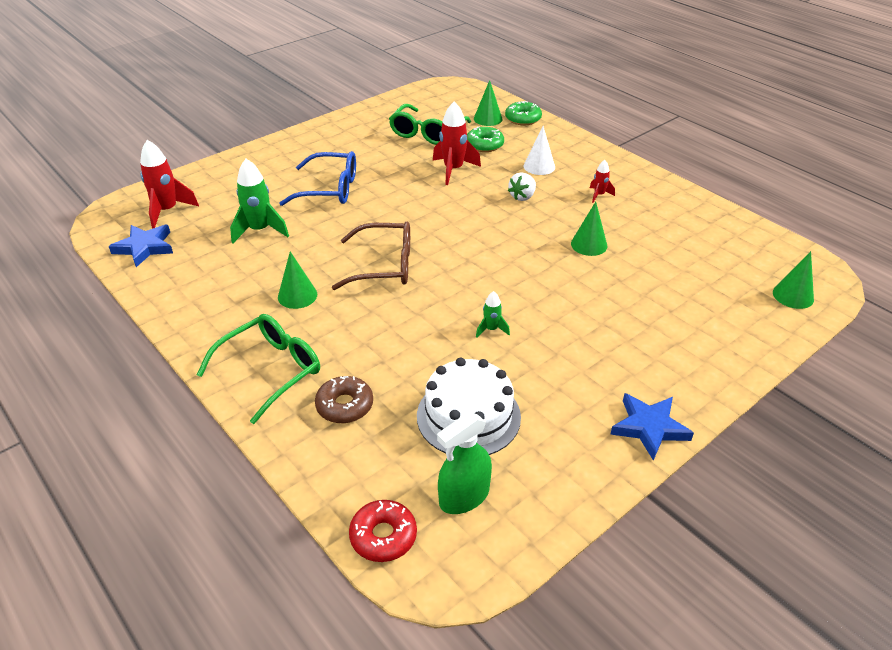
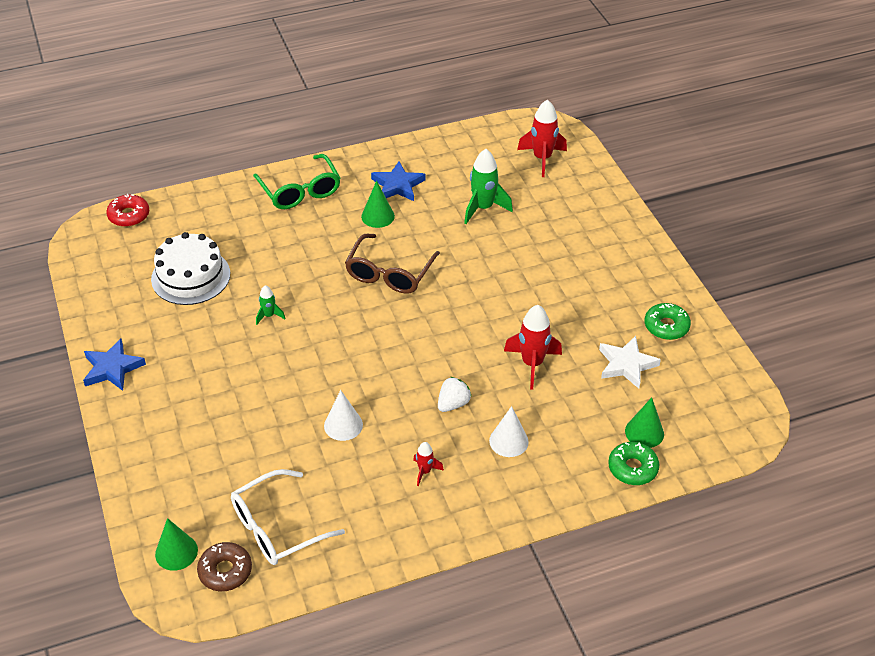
camera: 110 degrees right, 5 degrees up
(145, 247) = (490, 143): blue star -> blue star (398, 185)
(330, 189) = (534, 263): blue glasses -> none
(345, 405) = (242, 219): brown donut -> brown donut (225, 571)
(427, 133) = (626, 364): green glasses -> white star
(464, 496) = (129, 256): green spray bottle -> none
(484, 145) = (578, 408): green donut -> green donut (666, 326)
(522, 197) = (453, 404): white strawberry -> white strawberry turned 75 degrees clockwise
(589, 244) = (343, 425): green cone -> white cone
(716, 250) = (277, 527): none -> white glasses

